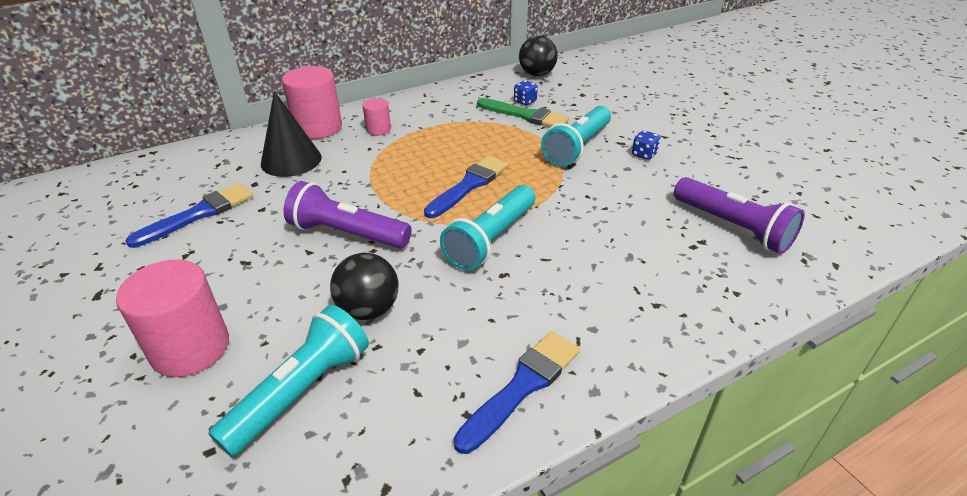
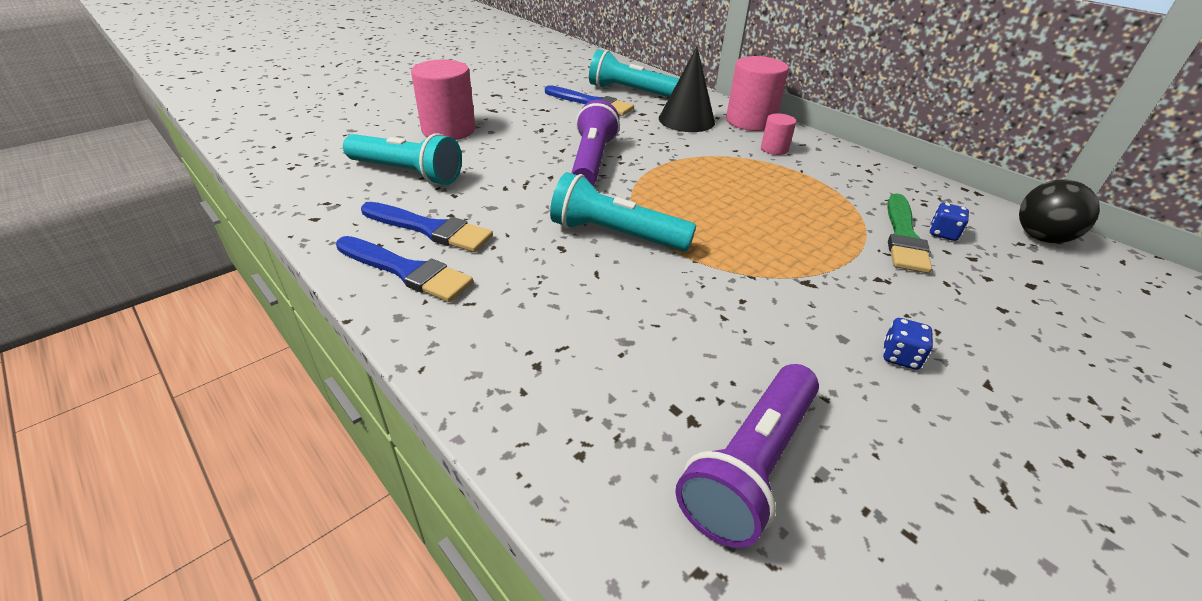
camera: 75 degrees right, 0 degrees up
(369, 309) = (496, 185): black ball -> none
(469, 185) = (707, 212): blue brush -> blue brush (430, 229)
(577, 147) = (860, 286): turquoise flashlight -> turquoise flashlight (630, 92)

